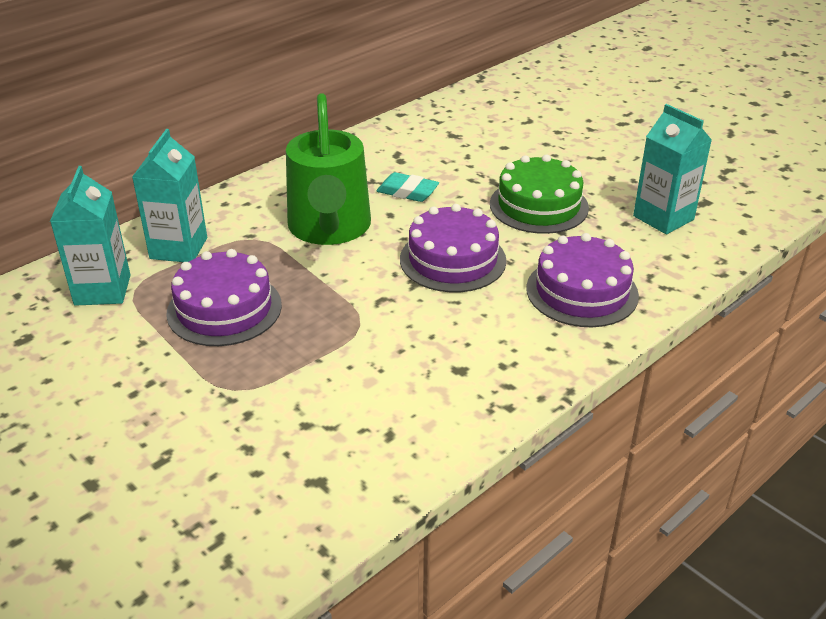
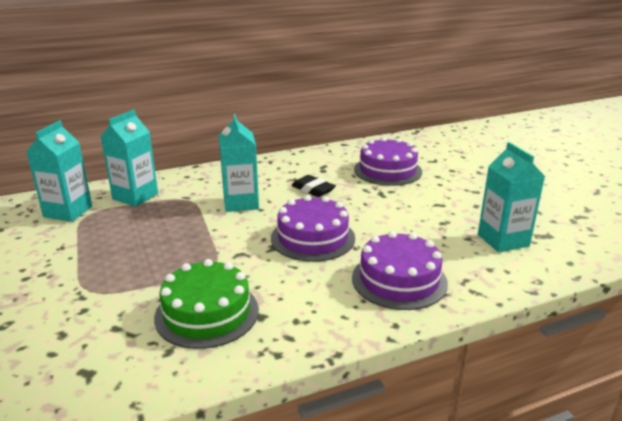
camera: 20 degrees right, 10 degrees down
(224, 309) = (130, 238): purple cake -> purple cake (387, 170)
(329, 229) = (241, 203): green watering can -> turquoise carton
(407, 192) = (313, 189): turquoise eraser -> black eraser
(538, 205) = (404, 214): green cake -> green cake (207, 313)

